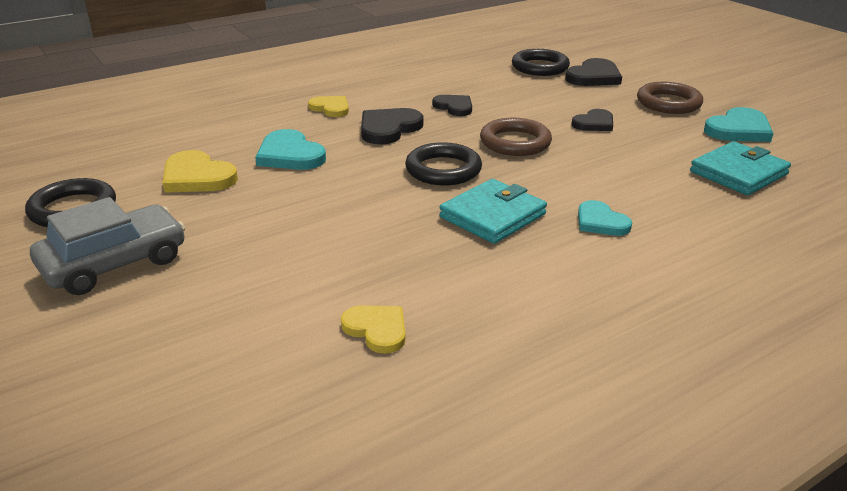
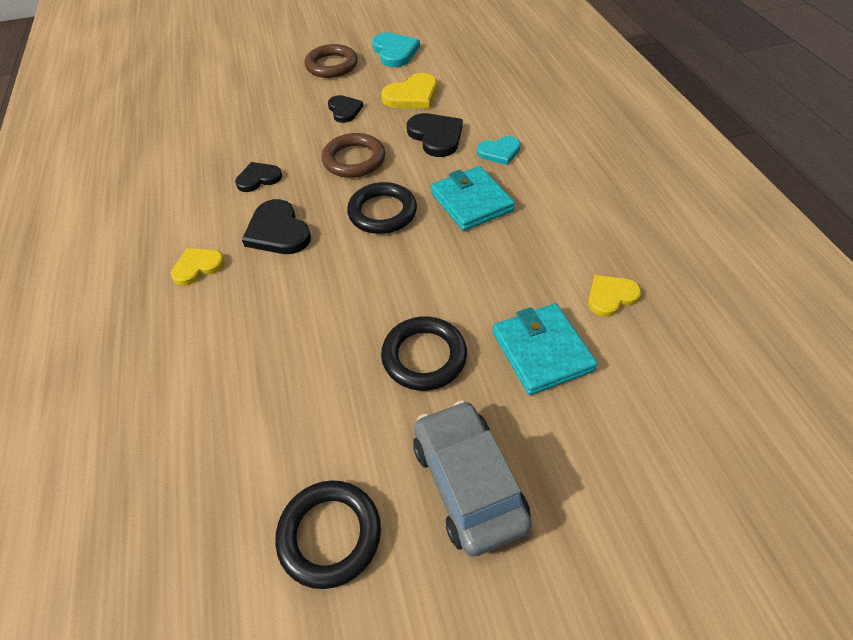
camera: 70 degrees left, 20 degrees up
(197, 177) = (305, 402): yellow heart -> yellow heart (412, 95)
(290, 155) = (295, 315): turquoise heart -> none
(540, 67) = (208, 106): black ring -> black ring (424, 356)
(594, 77) = (254, 84): black heart -> black heart (436, 136)
(738, 173) = (457, 74): turquoise wallet -> turquoise wallet (542, 351)

